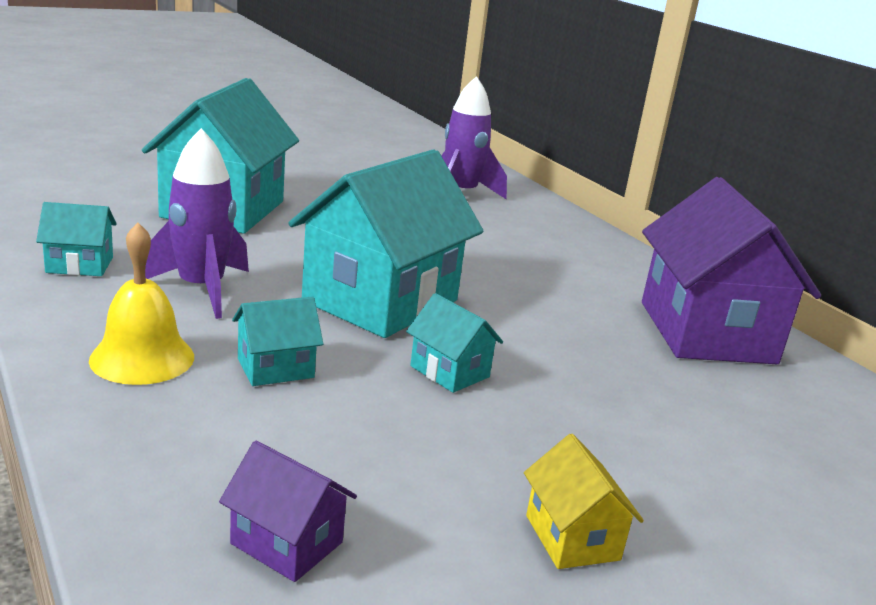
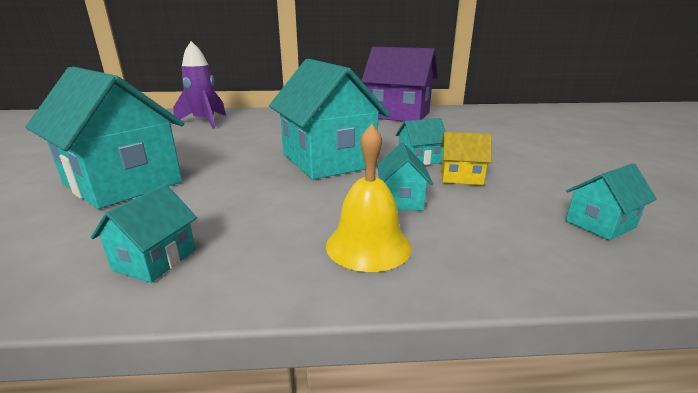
camera: 60 degrees left, 0 degrees up
(201, 289) = (265, 209): purple rocket -> none
(287, 543) = (600, 224): purple house -> turquoise house
(572, 537) = (565, 164): yellow house -> yellow house (461, 177)

